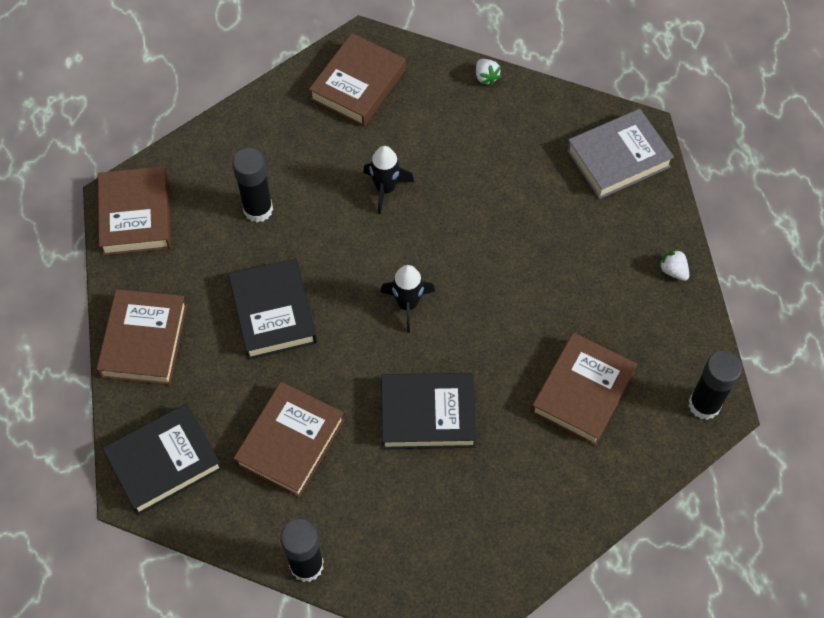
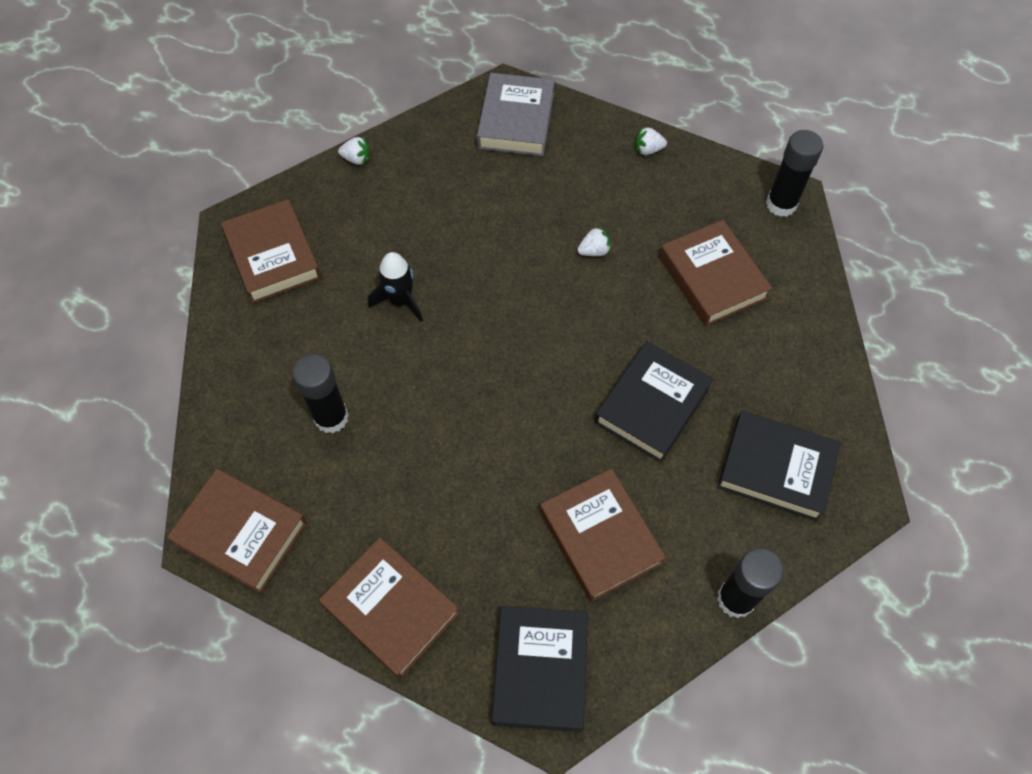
camera: 55 degrees left, 0 degrees up
(273, 312) = (453, 470): black book -> black book (776, 469)
(407, 304) = (531, 354): black rocket -> none
(537, 291) = (594, 251): none -> white strawberry

